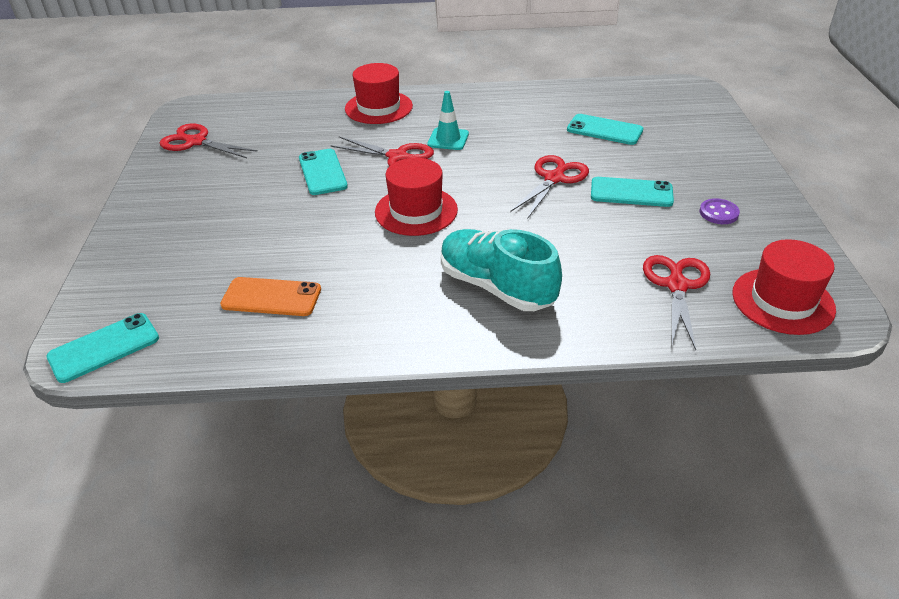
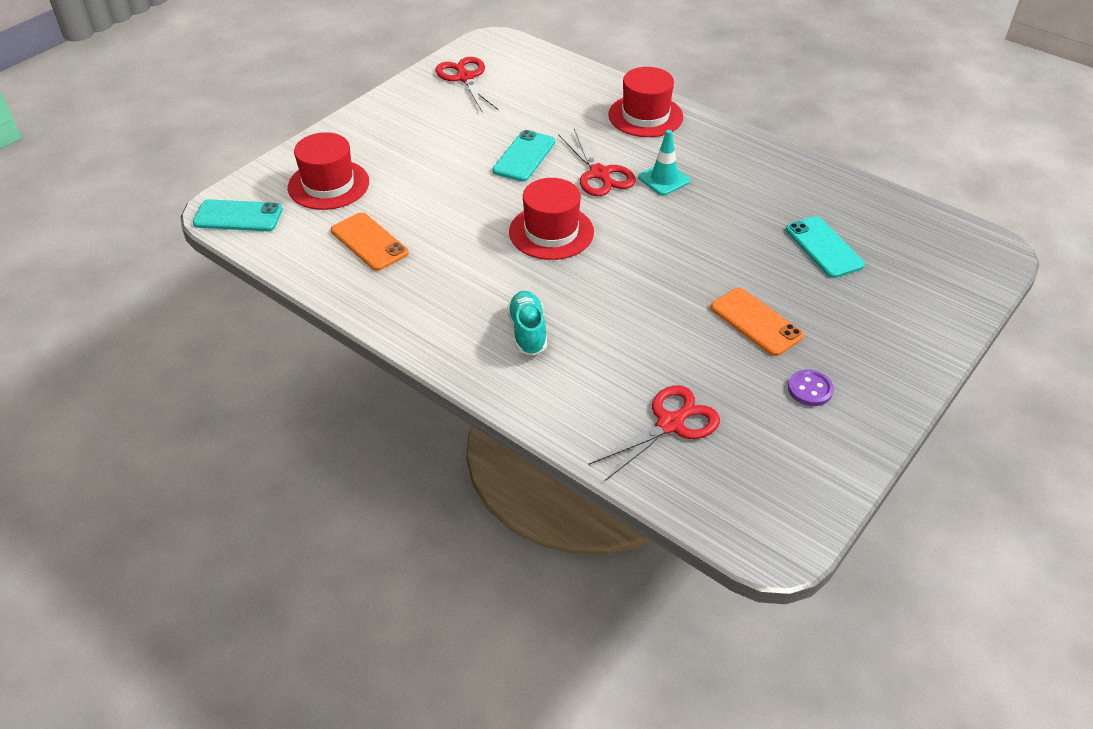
camera: 40 degrees right, 5 degrees up
(496, 287) = (527, 332): turquoise shoe -> turquoise shoe, size x0.61
(554, 178) = (705, 268): red scissors -> none
(631, 192) = (756, 322): turquoise phone -> orange phone
(782, 301) = (743, 497): red hat -> red hat (328, 185)

